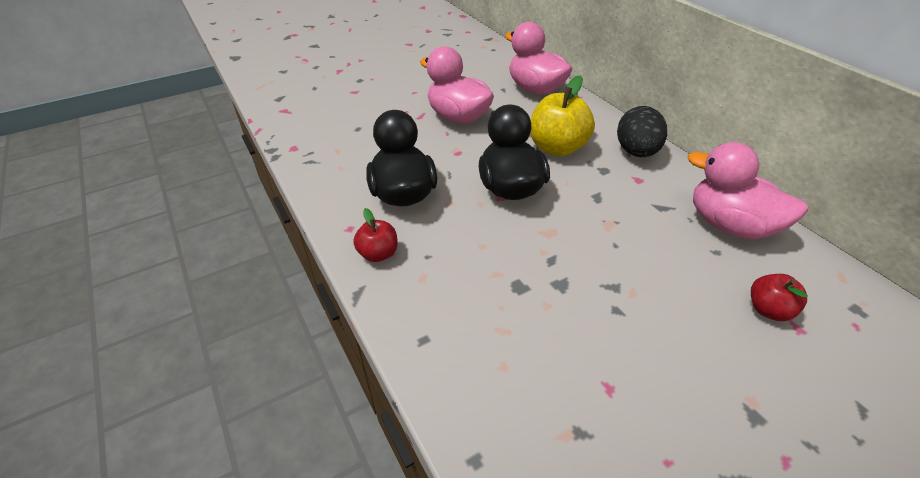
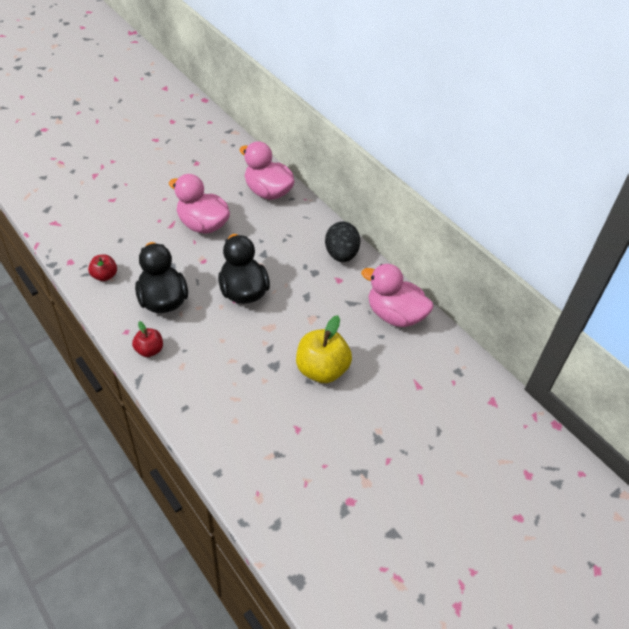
camera: 10 degrees left, 5 degrees up
(557, 148) = (281, 253): yellow apple -> yellow apple (321, 370)
(768, 310) = (403, 375): red apple -> red apple (104, 276)

